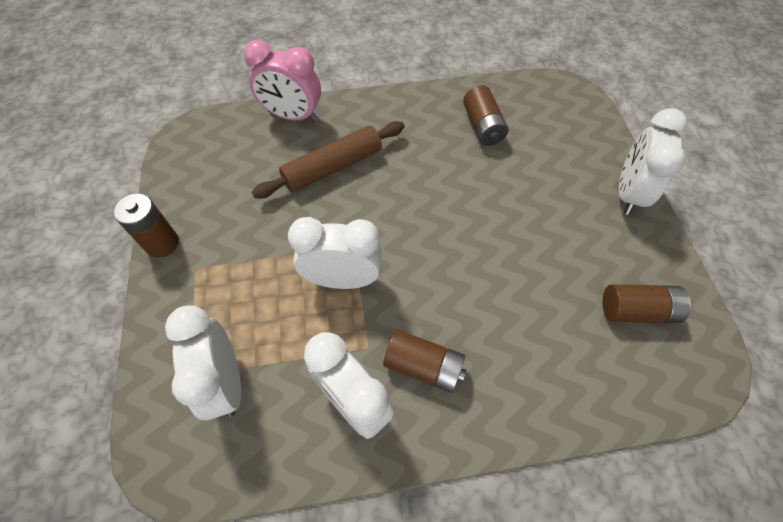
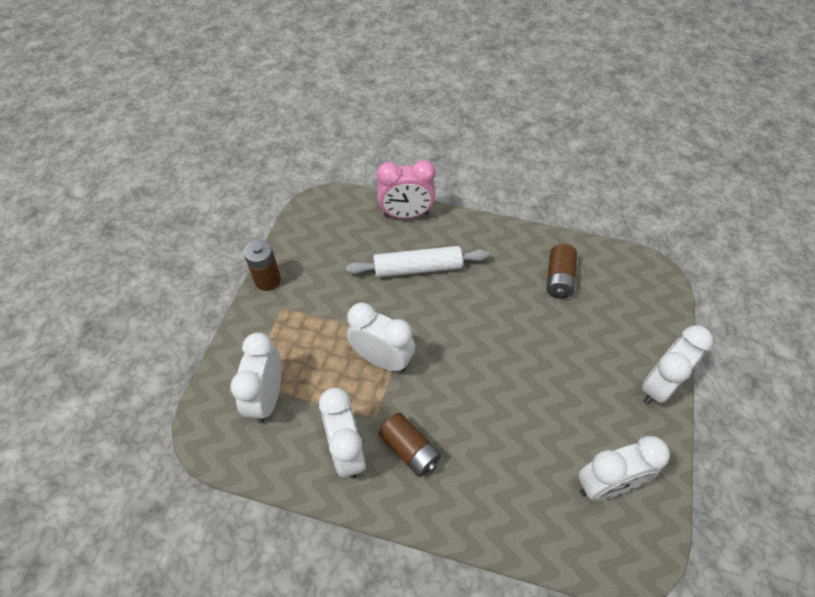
camera: 25 degrees right, 5 degrees down
(292, 116) = (406, 214): pink clock -> pink clock turned 45 degrees counterclockwise
(333, 167) = (417, 268): brown rolling pin -> white rolling pin
(637, 311) = (607, 485): brown battery -> white clock

